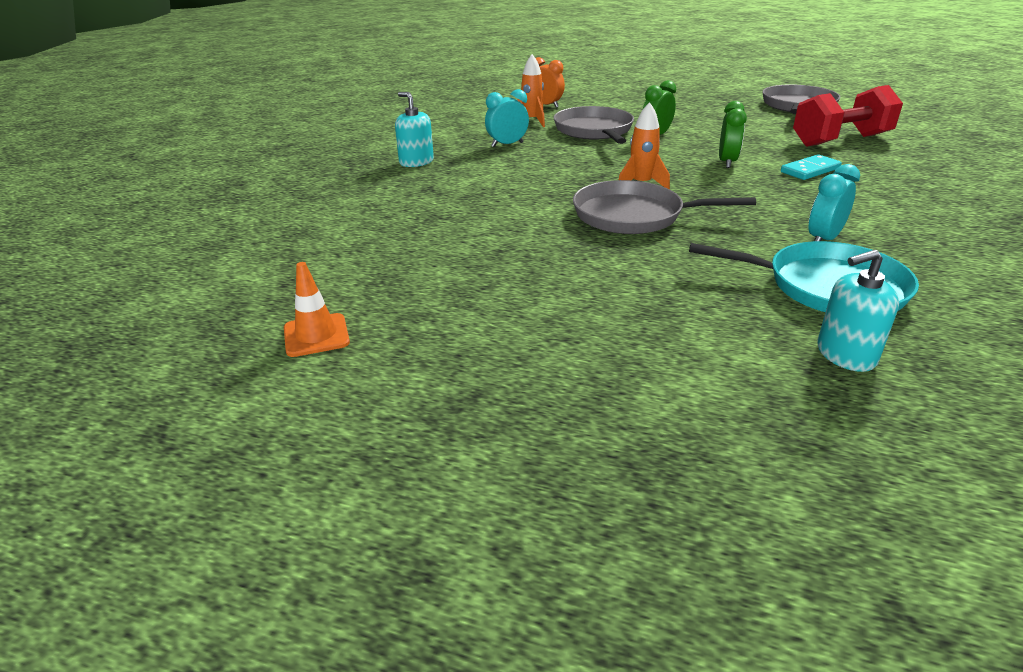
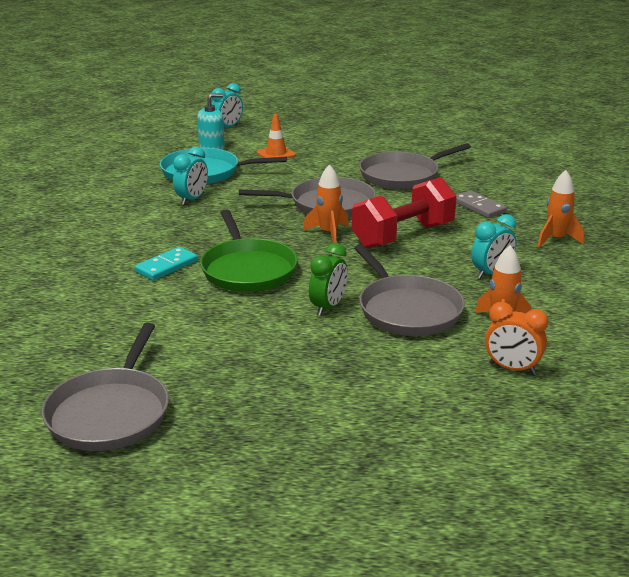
camera: 165 degrees right, 5 degrees down
(316, 335) = (460, 133): orange traffic cone -> orange traffic cone (276, 154)
(416, 162) = (556, 239): turquoise soap dispenser -> orange rocket
(452, 197) = (478, 207): none -> grey domino
(508, 248) = (402, 175): none -> grey pan
(727, 162) = (247, 269): green clock -> green pan
(838, 433) = (227, 128): none -> turquoise clock
(840, 140) = (102, 321): red dumbbell -> red dumbbell (403, 236)

